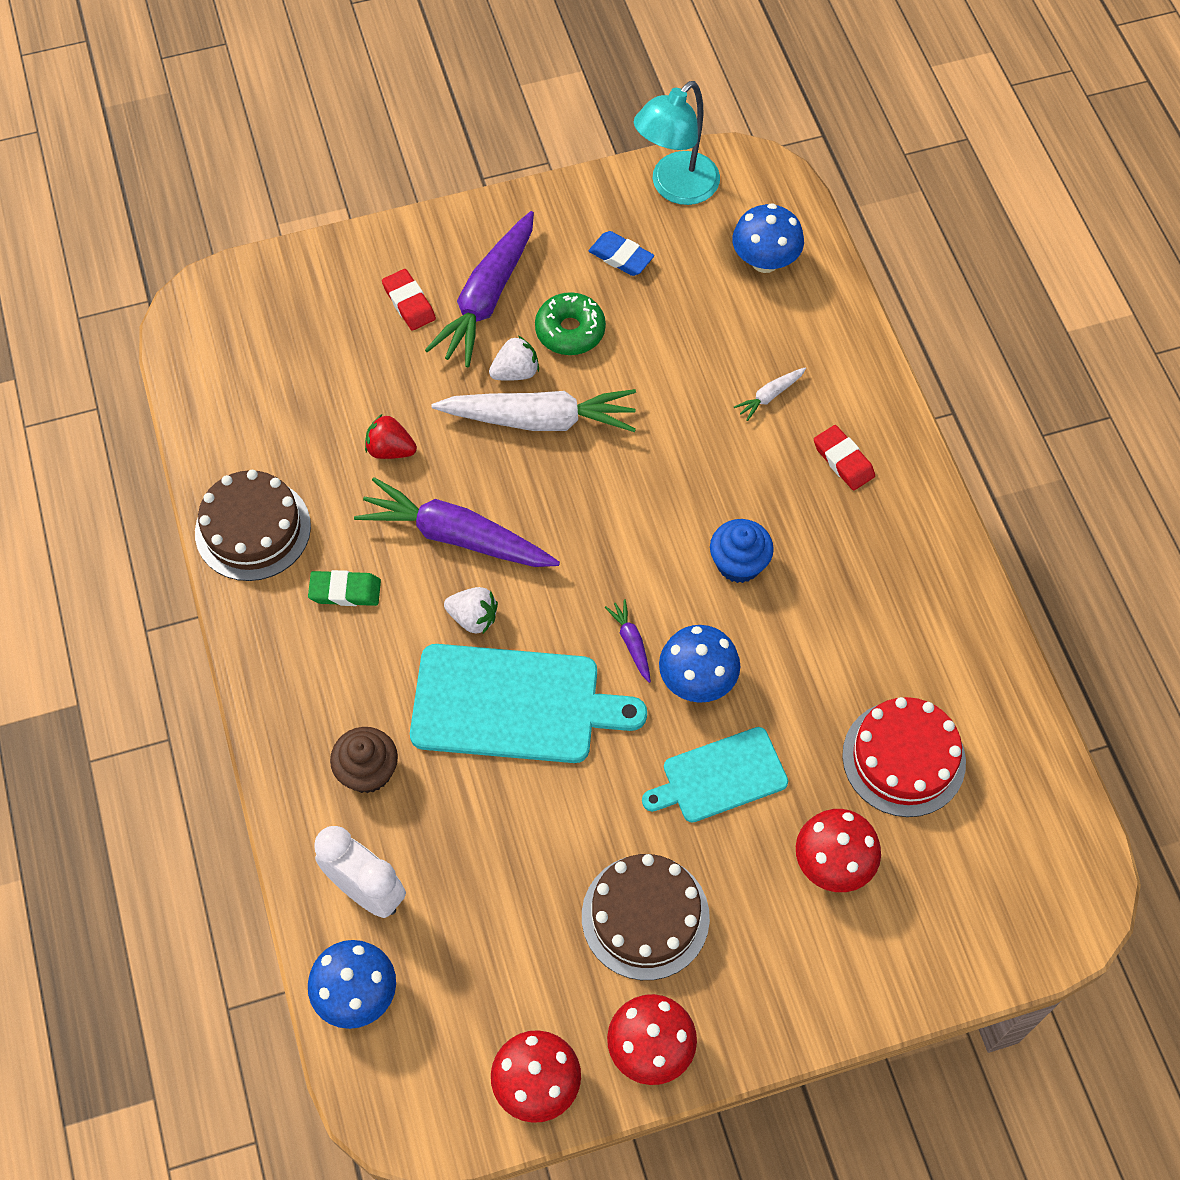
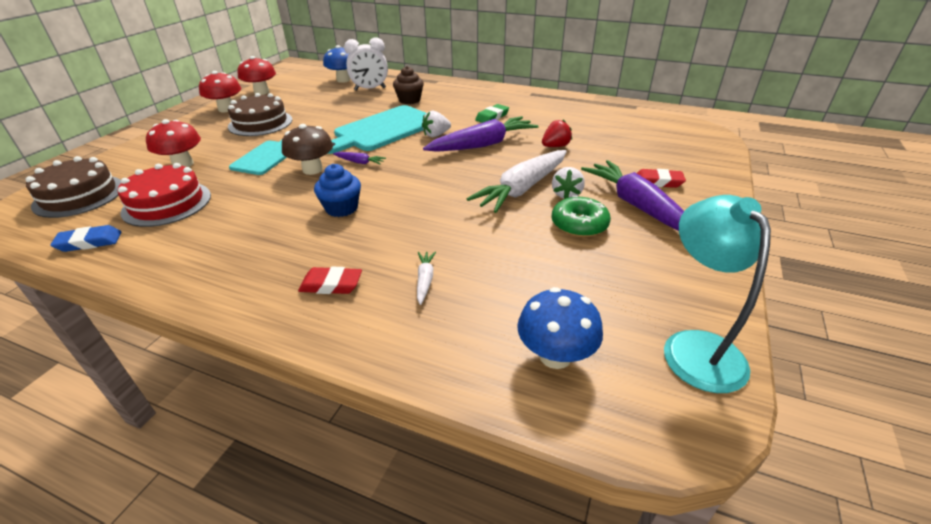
camera: 130 degrees right, 25 degrees down
(253, 529) = (550, 110): brown cake -> brown cake (79, 196)
(621, 257) = (631, 275): blue eraser -> blue eraser (89, 242)
(697, 680) = (312, 169): blue mushroom -> brown mushroom

